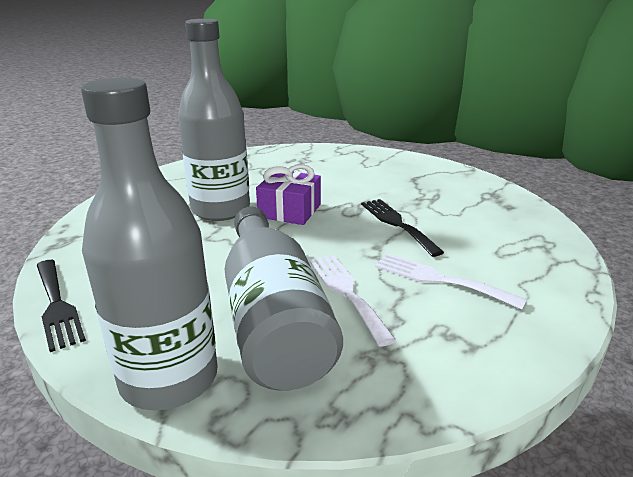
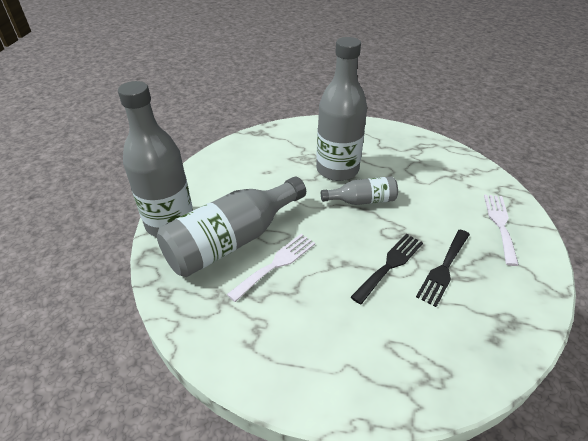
camera: 65 degrees right, 15 degrees up
(57, 305) = (205, 162): black fork -> black fork (443, 269)
(289, 211) = (362, 201): purple gift -> grey bottle
(439, 280) = (321, 310): white fork -> white fork (500, 224)

